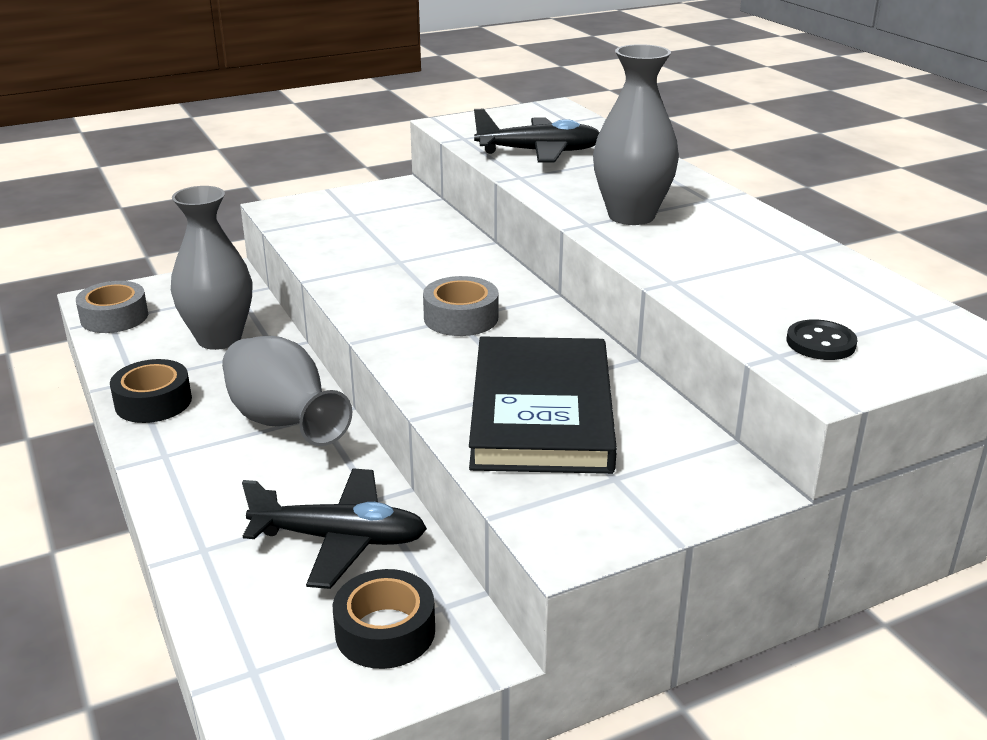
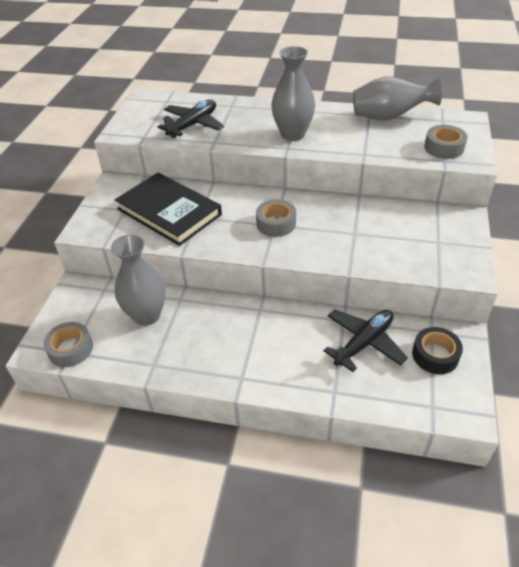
camera: 50 degrees left, 15 degrees up
(153, 402) = (185, 364): black tape -> none
(283, 423) = (254, 324): grey vase -> grey vase (389, 117)
(542, 412) = (376, 237): black book -> black book (169, 212)
(820, 343) = (444, 148): black button -> grey tape

